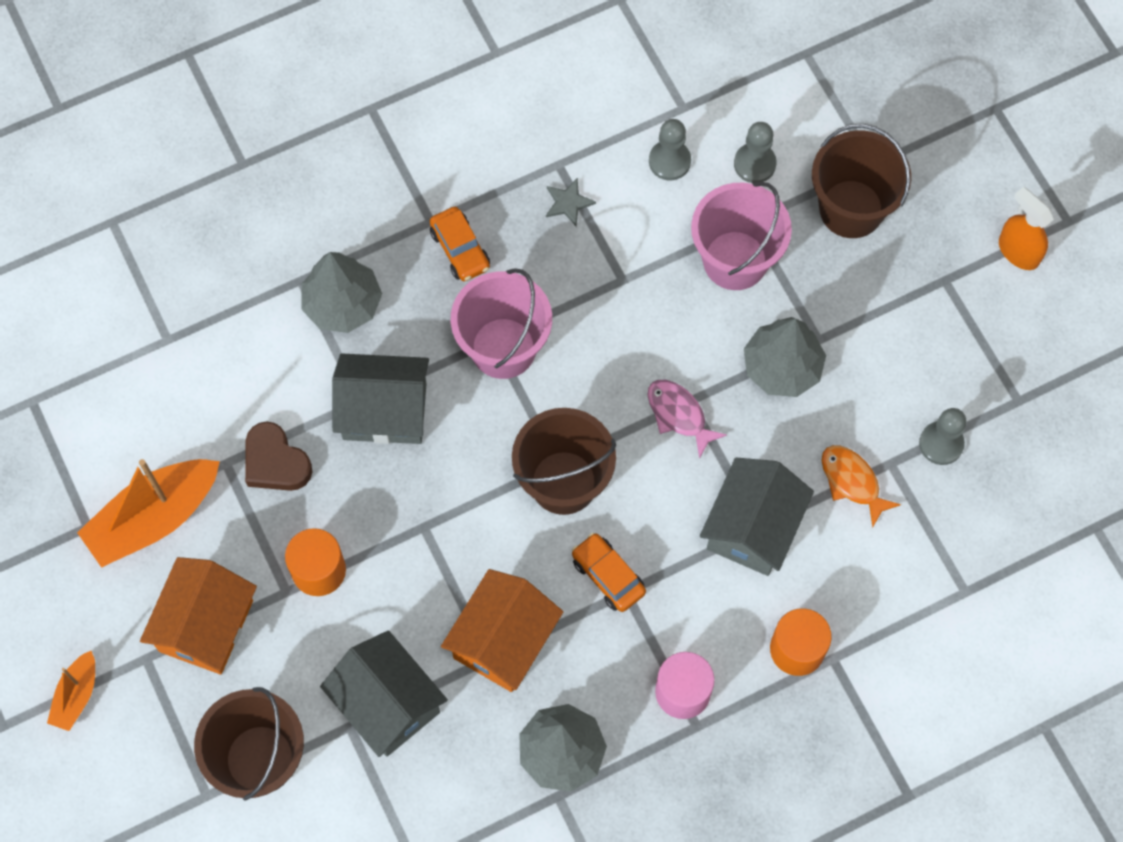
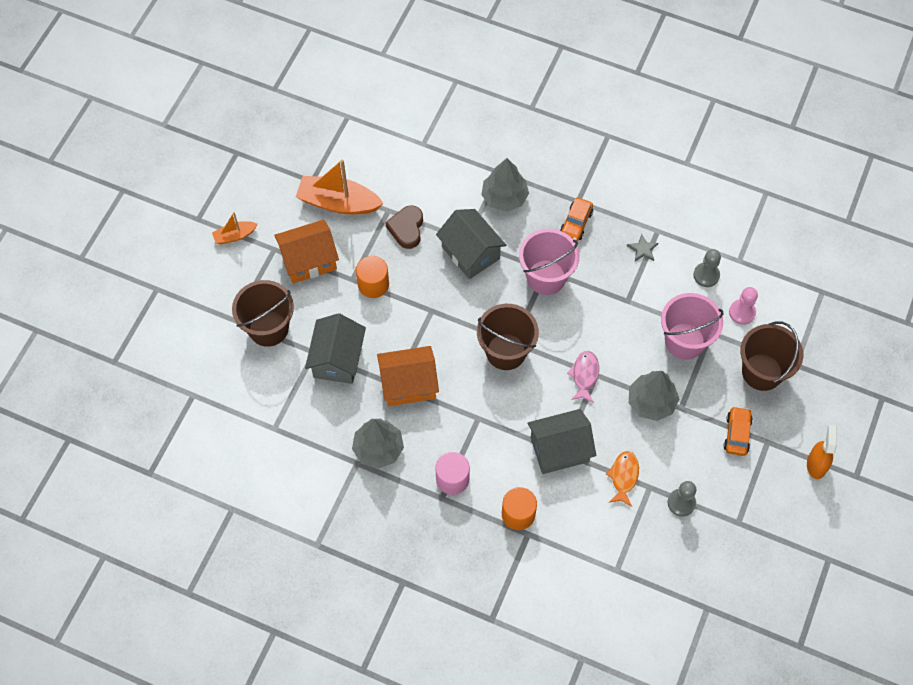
camera: 50 degrees right, 5 degrees down
(608, 576) = (478, 404): orange car -> orange car (737, 434)
(754, 164) = (742, 312): grey pawn -> pink pawn

